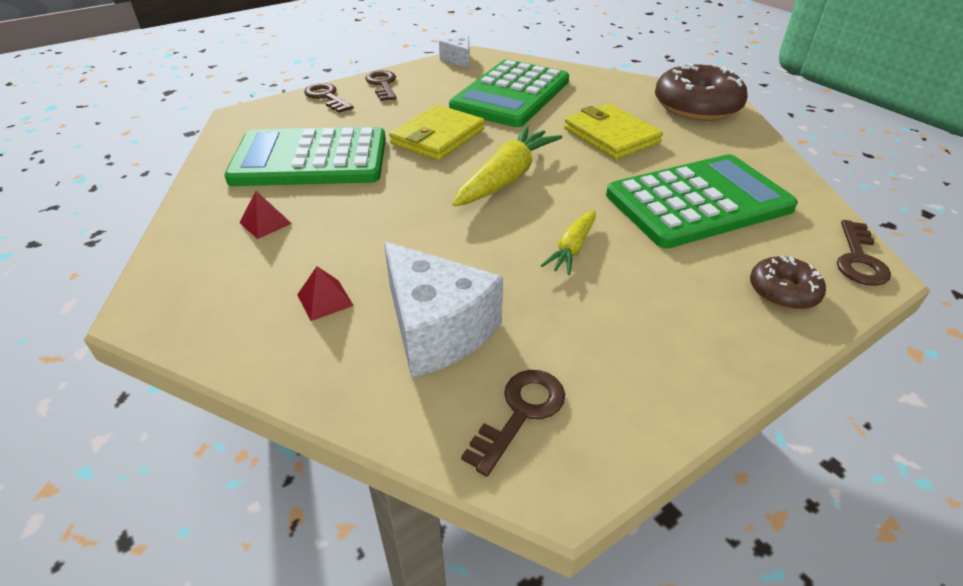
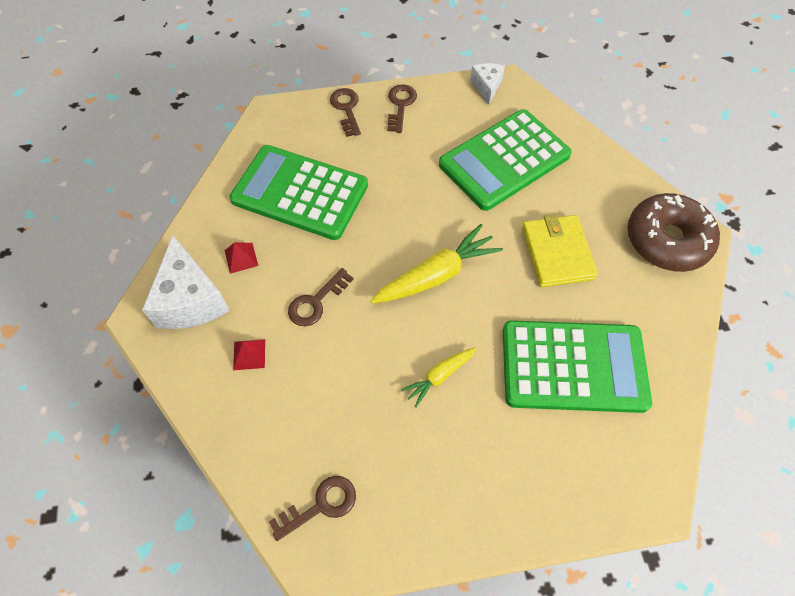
camera: 25 degrees right, 20 degrees up
(437, 137) = (410, 200): yellow wallet -> none
(437, 329) = (306, 413): white cheese -> white cheese (191, 300)
(783, 291) = (566, 488): brown donut -> none
(859, 259) = (655, 485): brown key -> brown key (316, 302)

